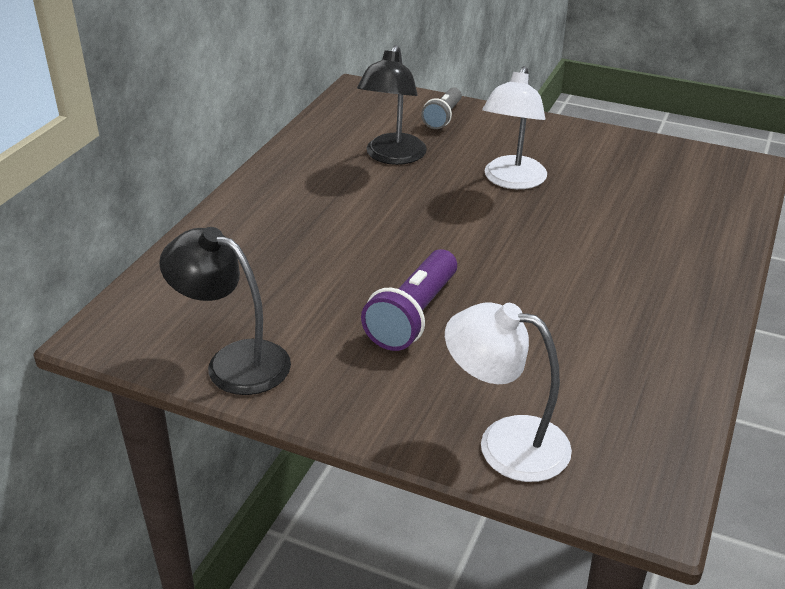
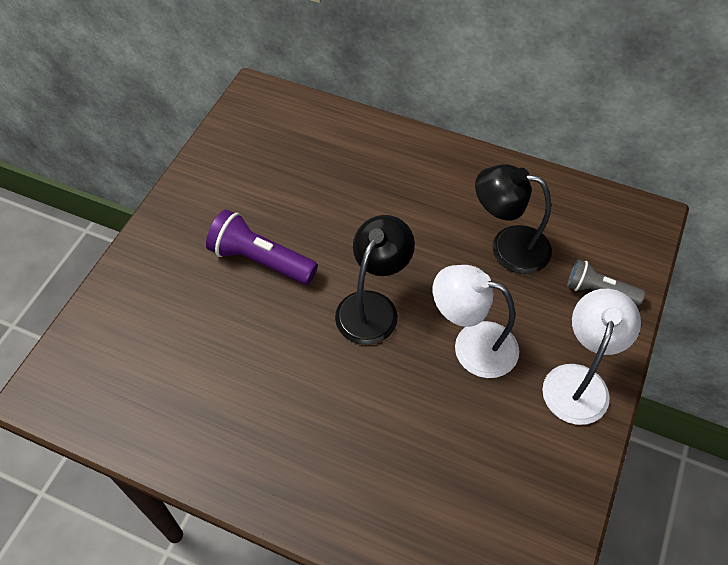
camera: 90 degrees right, 20 degrees up
(234, 361) = (220, 160): black lamp -> black lamp (373, 306)
(505, 443) = (116, 311): white lamp -> white lamp (578, 381)

